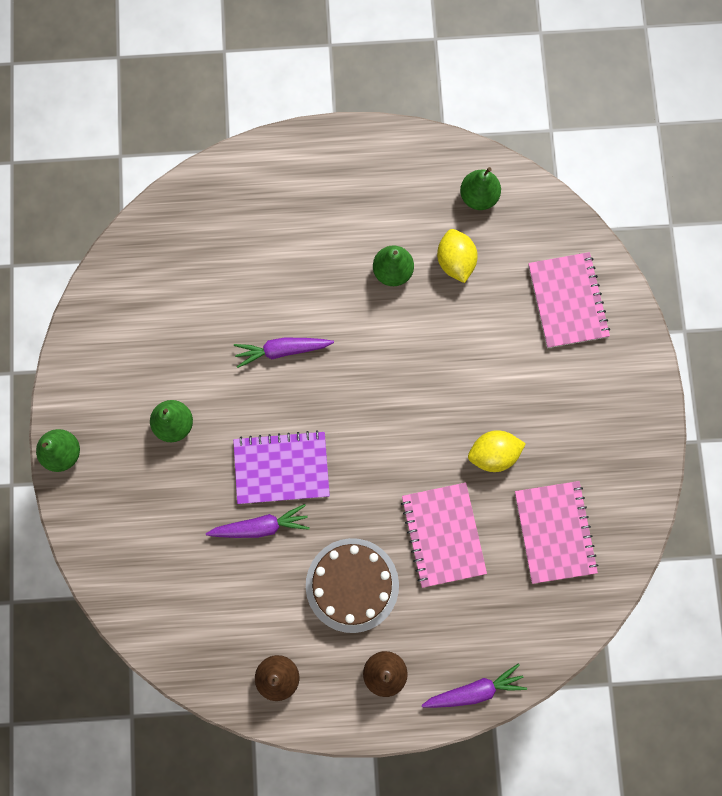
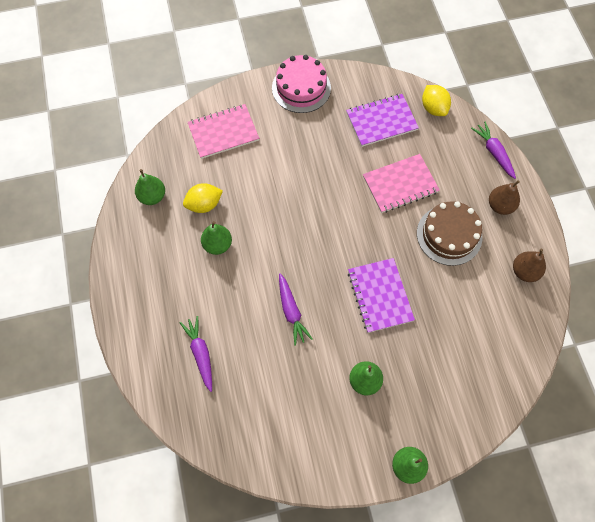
camera: 100 degrees left, 10 degrees down
(260, 526) = (425, 302): purple carrot -> purple carrot (200, 354)
(493, 454) = (338, 162): yellow lemon -> yellow lemon (433, 108)
(555, 532) = (381, 121): pink notebook -> purple notebook
(631, 424) = (301, 88): none -> pink cake

